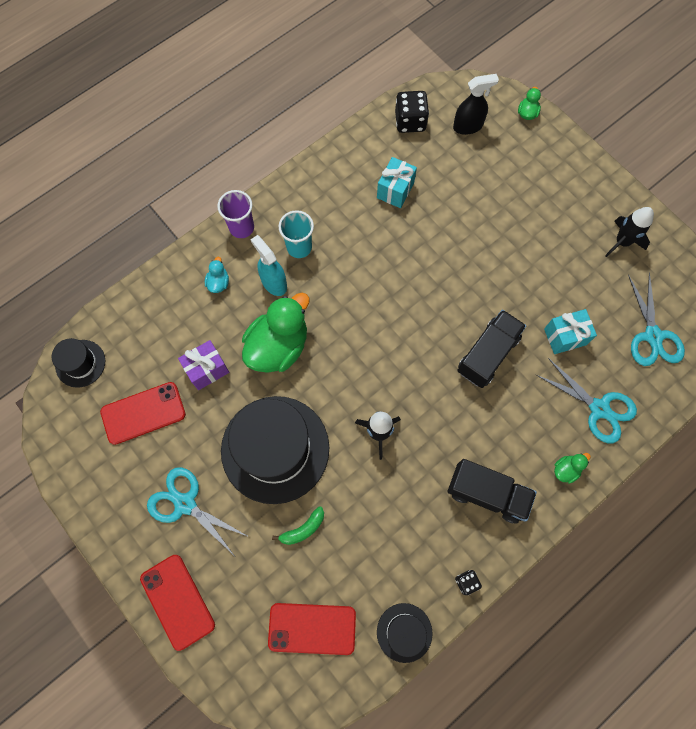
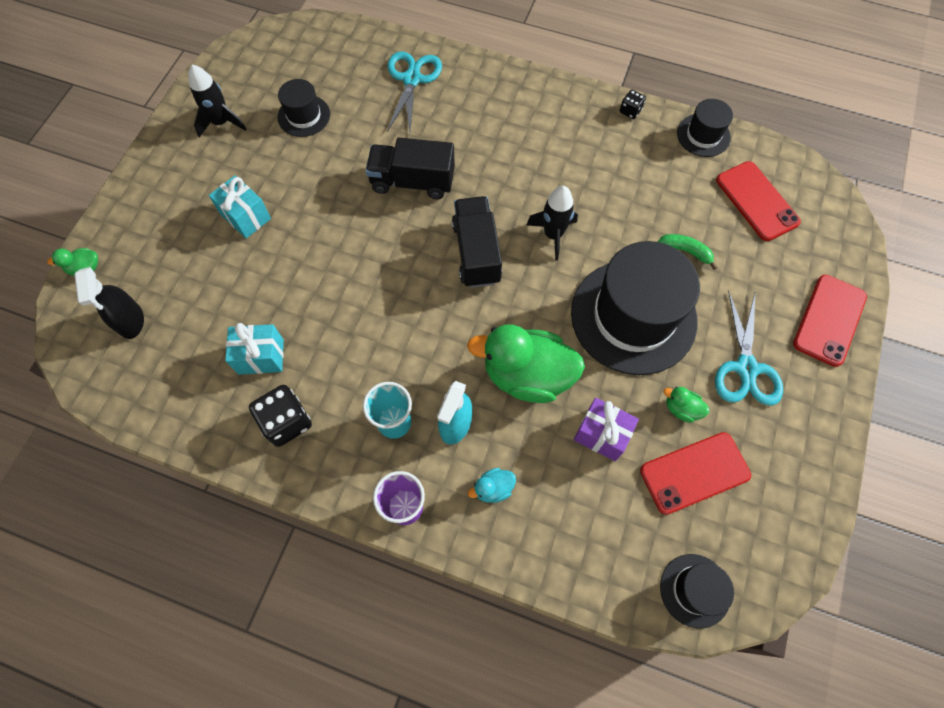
camera: 120 degrees left, 5 degrees down
(143, 413) = (694, 473): red phone -> red phone turned 60 degrees counterclockwise
(410, 121) = (150, 389): black dice -> black dice (286, 422)
(468, 126) = (131, 321): black spray bottle -> black spray bottle turned 150 degrees counterclockwise
(487, 493) = (546, 127): black truck -> black truck (476, 252)
(565, 336) = (355, 129): turquoise gift -> turquoise gift (246, 217)
(566, 469) = (484, 82): green duck -> green duck (681, 408)
(599, 304) = (304, 116): none -> black hat
(653, 336) = (314, 66): turquoise scissors -> none

